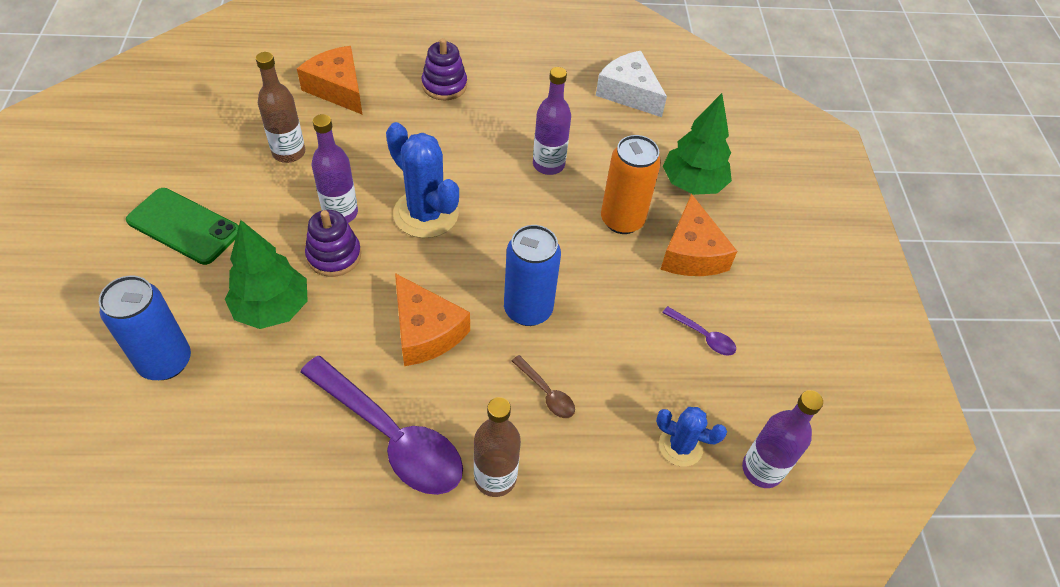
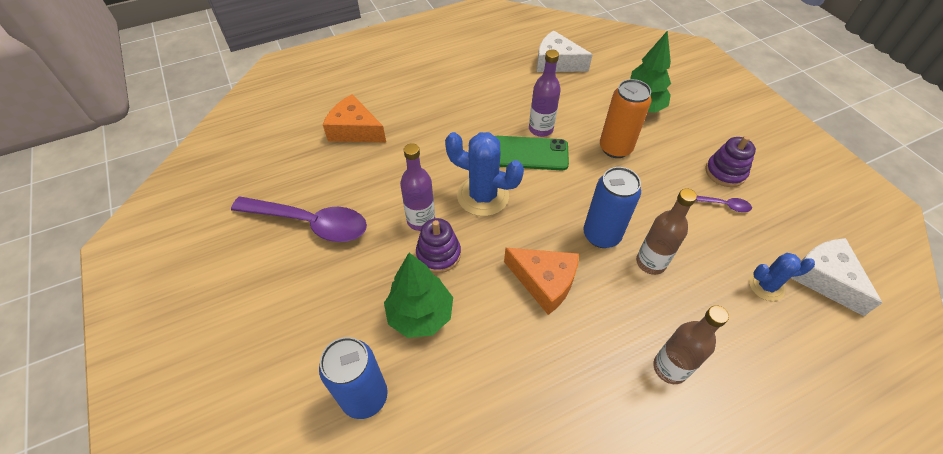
camera: 20 degrees left, 0 degrees up
(184, 226) = (305, 280): green phone -> green phone (528, 153)
(289, 152) = (350, 190): brown bottle -> brown bottle (650, 262)
(391, 436) = (577, 372): purple spoon -> purple spoon (310, 223)
(444, 85) = (430, 101): purple stacking toy -> purple stacking toy (725, 172)
(546, 393) = (657, 289): brown spoon -> none
(691, 253) = (673, 152): orange cheese -> none
(762, 469) = (824, 278): purple bottle -> white cheese

